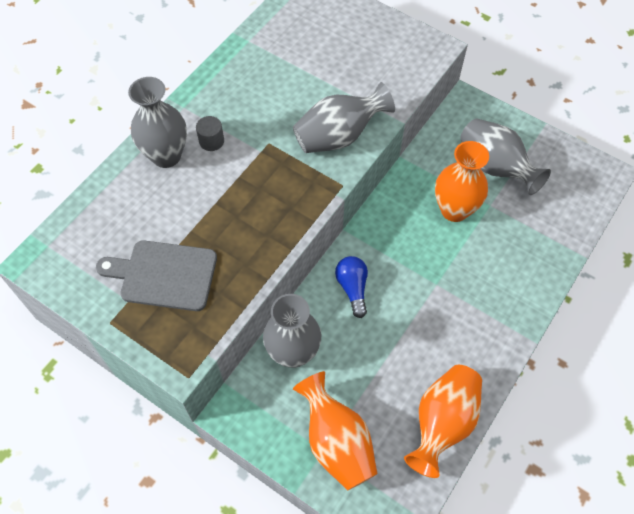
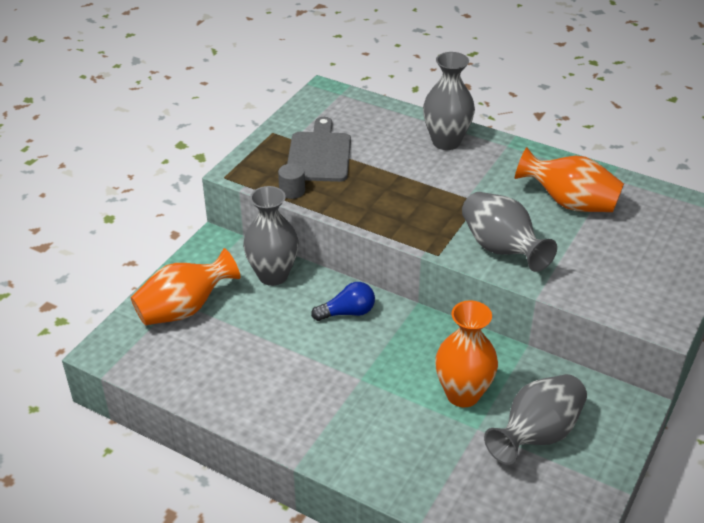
camera: 85 degrees right, 20 degrees down
(211, 141) = (470, 166): grey cylinder -> grey cylinder (292, 191)
(442, 423) = (201, 385): orange vase -> orange vase (569, 203)

